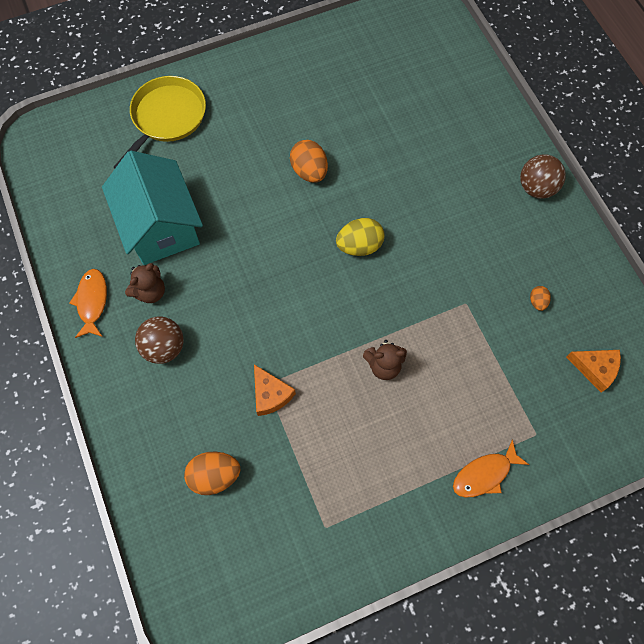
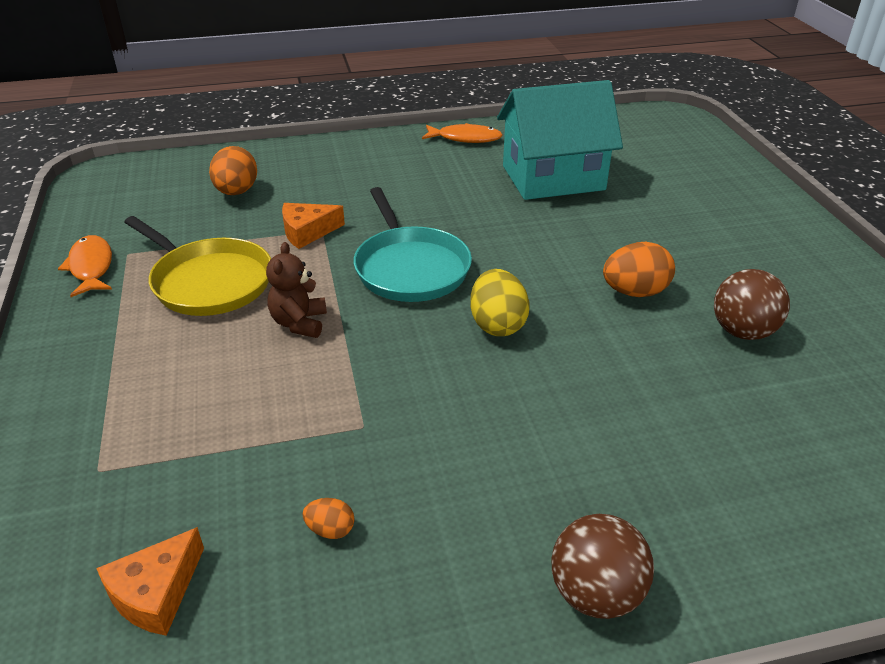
camera: 100 degrees right, 30 degrees down
(150, 292) = (468, 168): brown teddy bear -> none
(164, 347) = (397, 172): brown ball -> brown ball (742, 331)
(167, 117) = (717, 189): yellow pan -> yellow pan (209, 282)
(307, 308) = (410, 268): none -> turquoise pan
(484, 474) = (83, 397): orange fish -> orange fish (91, 267)

